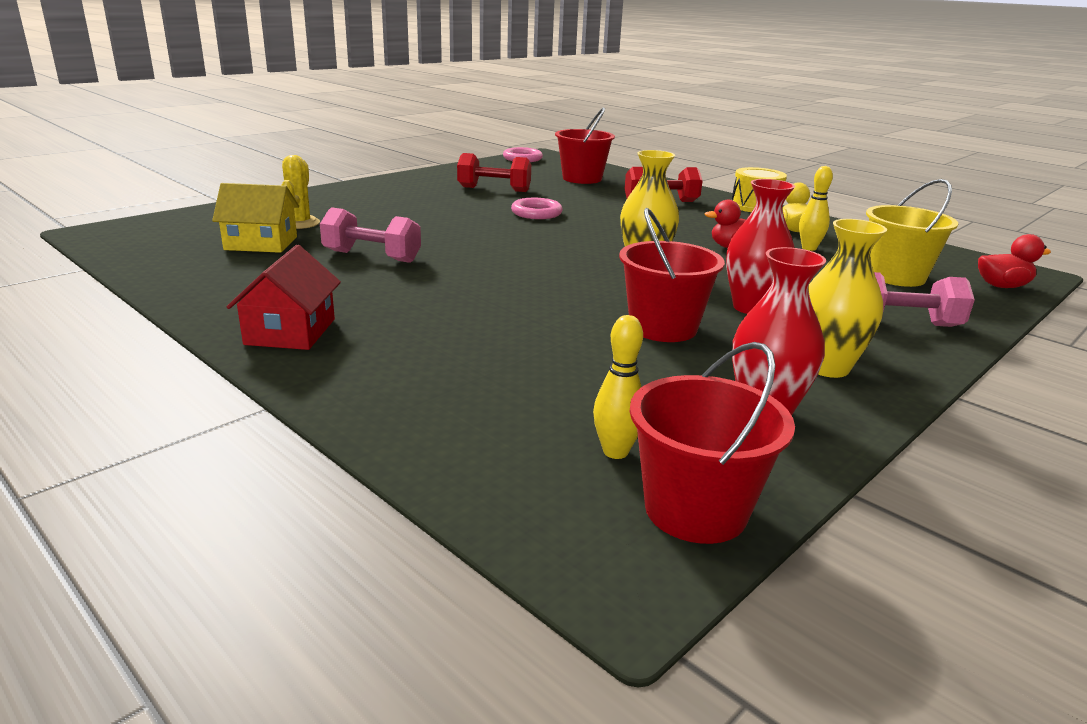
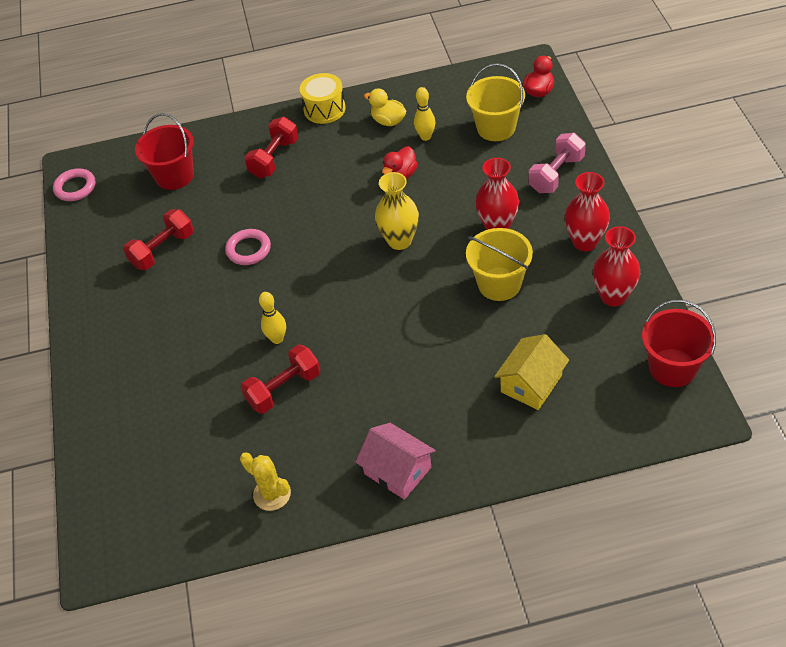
camera: 50 degrees left, 25 degrees up
(261, 243) = (206, 452): yellow house -> yellow house (531, 383)
(290, 331) = (397, 470): red house -> pink house
(299, 223) = (168, 415): yellow cactus -> yellow cactus (272, 494)
(372, 256) = (284, 389): pink dumbbell -> red dumbbell
(615, 452) = (615, 373): yellow bowling pin -> yellow bowling pin (277, 339)
(663, 328) = (499, 284): red bucket -> yellow bucket
(827, 367) = (585, 242): yellow vase -> red vase

